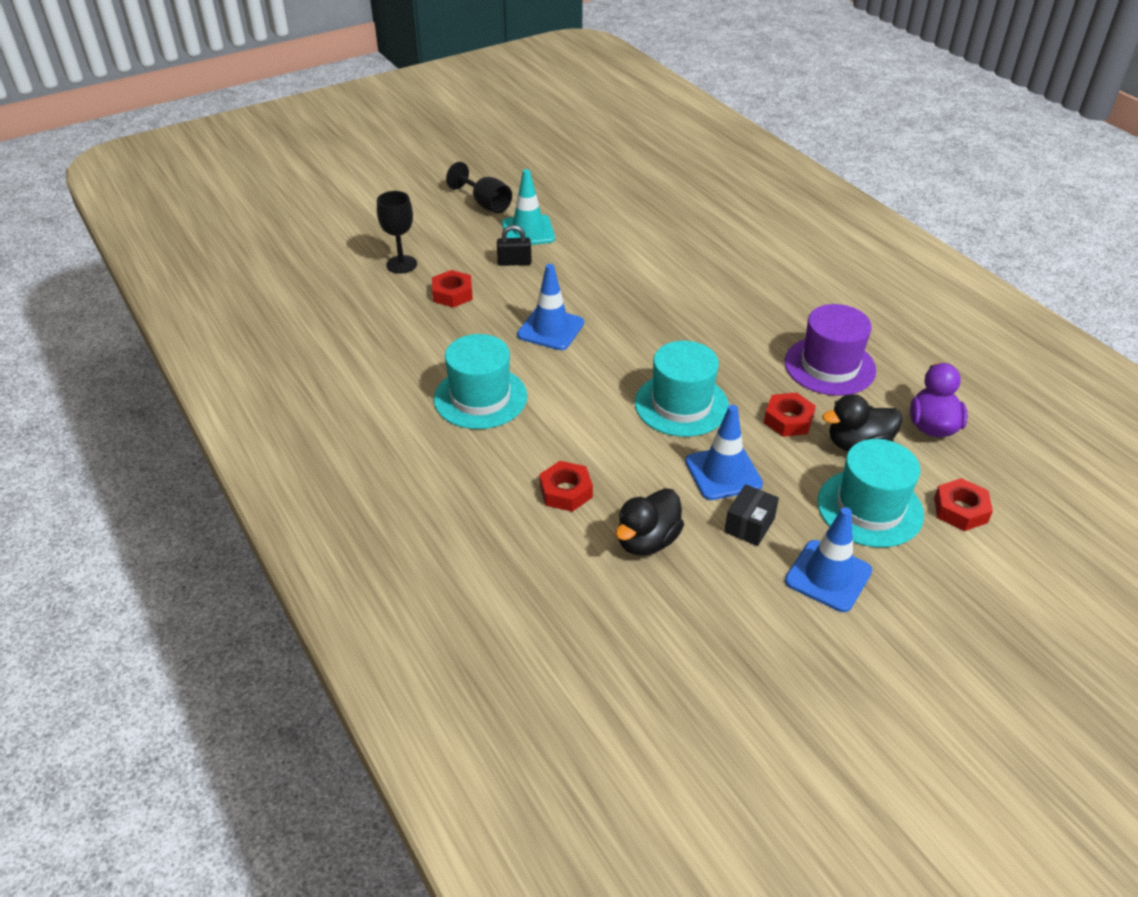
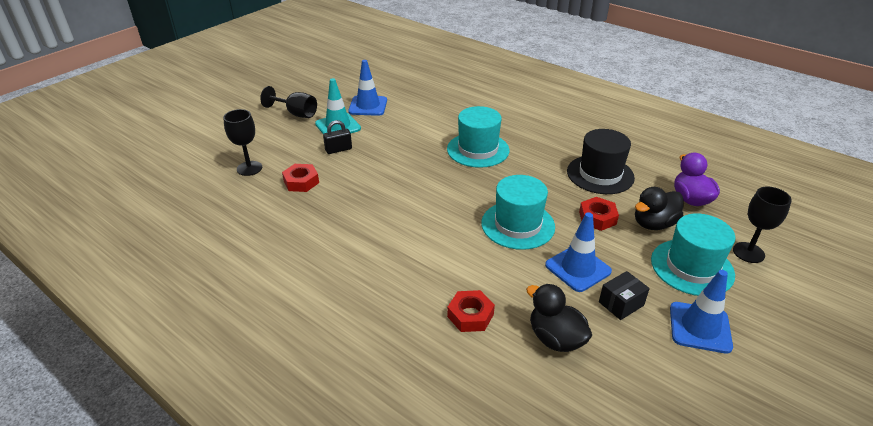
camera: 20 degrees left, 5 degrees down
(480, 397) = (362, 256): turquoise hat -> turquoise hat (478, 150)
(550, 329) = (391, 191): blue traffic cone -> blue traffic cone (368, 106)
(647, 541) = (555, 338): black duck -> black duck turned 120 degrees clockwise
(749, 525) = (621, 304): black box -> black box turned 45 degrees clockwise
(829, 366) = (600, 174): purple hat -> black hat
(960, 510) = (748, 252): red nut -> black goblet

